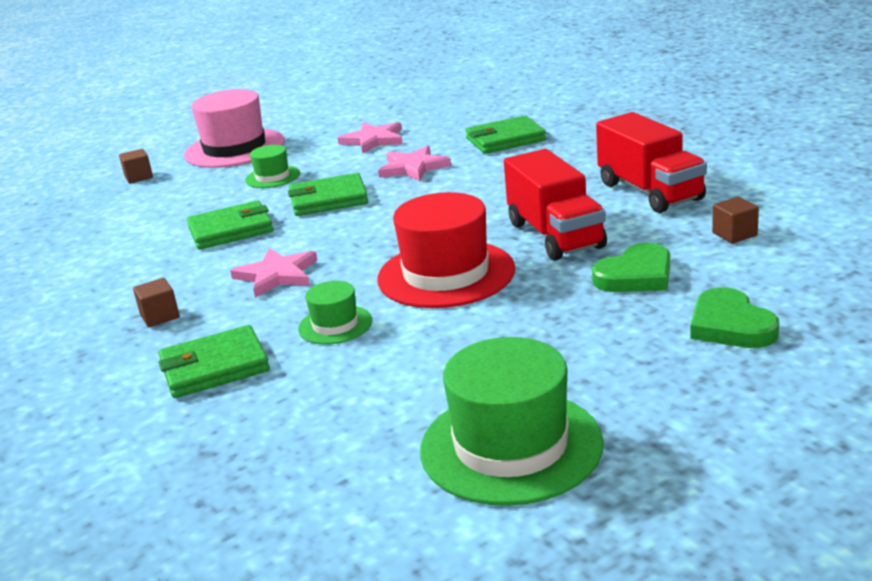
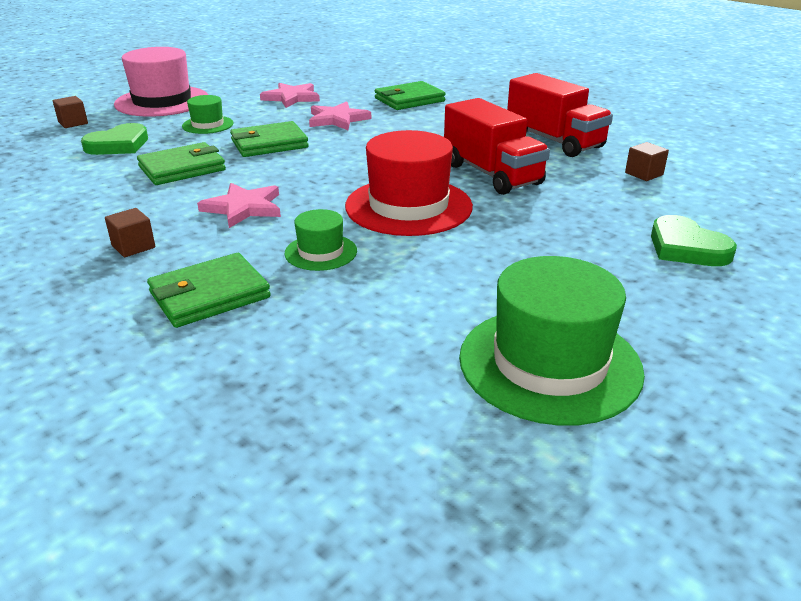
camera: 15 degrees left, 5 degrees up
(636, 275) = (580, 207): green heart -> green heart (118, 145)

